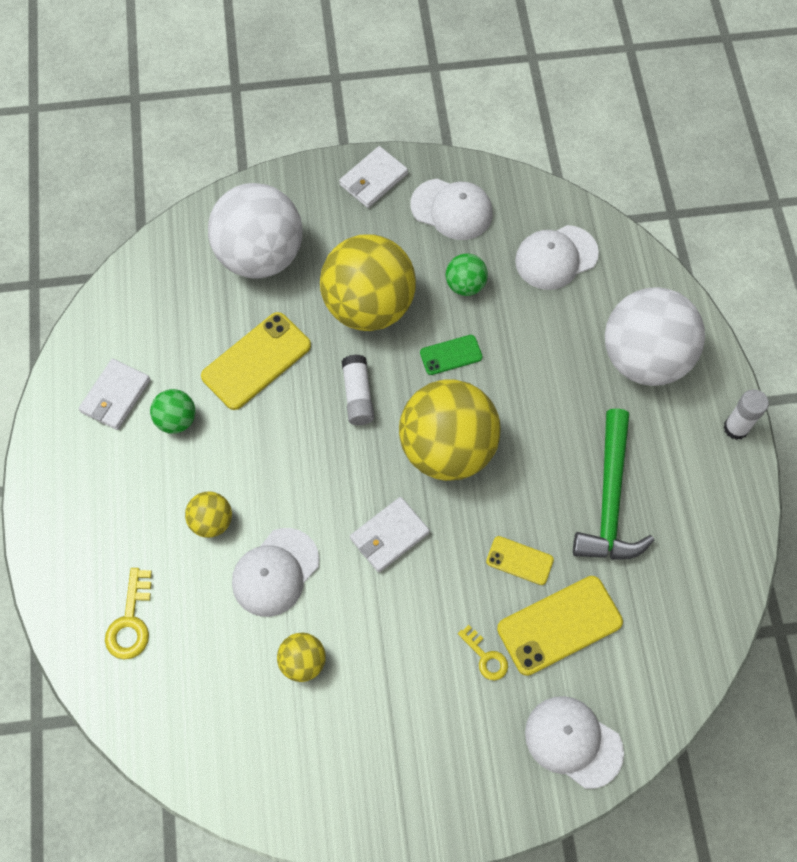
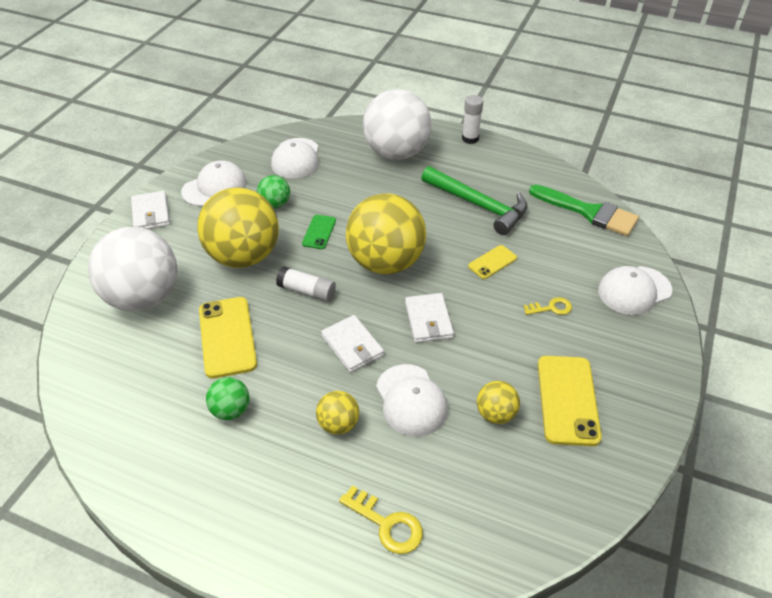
camera: 60 degrees left, 20 degrees down
(115, 396) = (171, 445): white wallet -> white wallet (352, 346)
(559, 625) = (549, 263): yellow phone -> yellow phone (567, 400)
(685, 636) = (589, 212): none -> green brush

